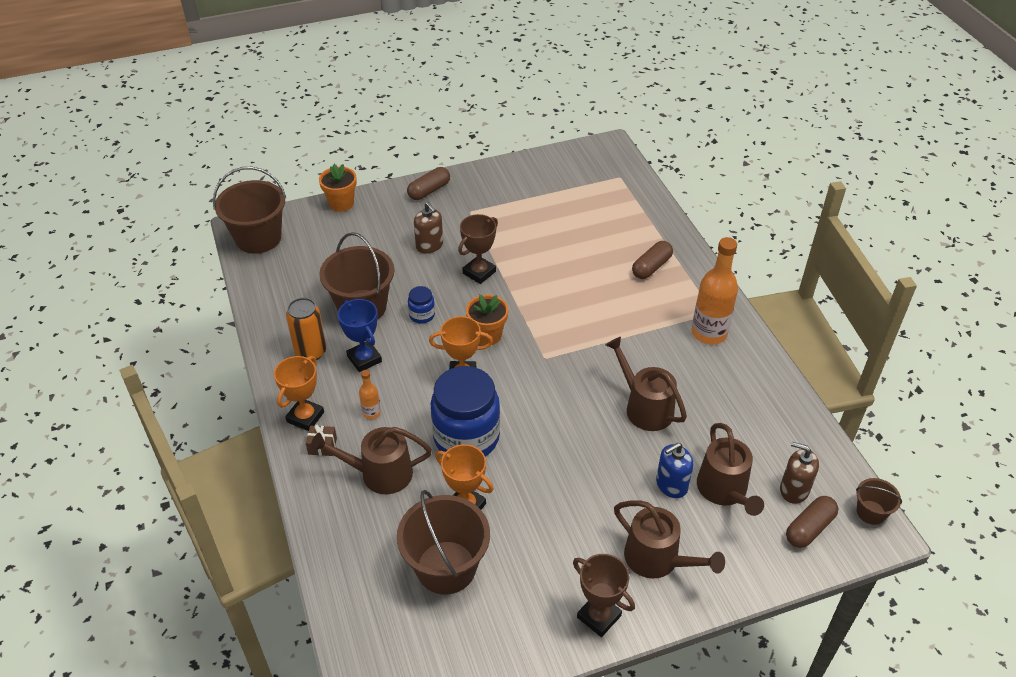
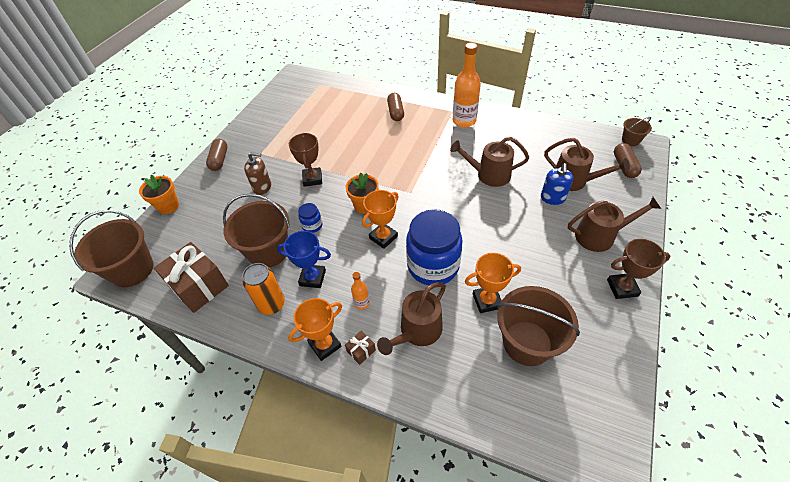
camera: 45 degrees left, 5 degrees up
(283, 291) = (199, 286): none -> brown gift
(305, 417) = (325, 345): orange trophy -> orange trophy turned 75 degrees clockwise
(794, 490) = (595, 156): brown soap dispenser -> none

